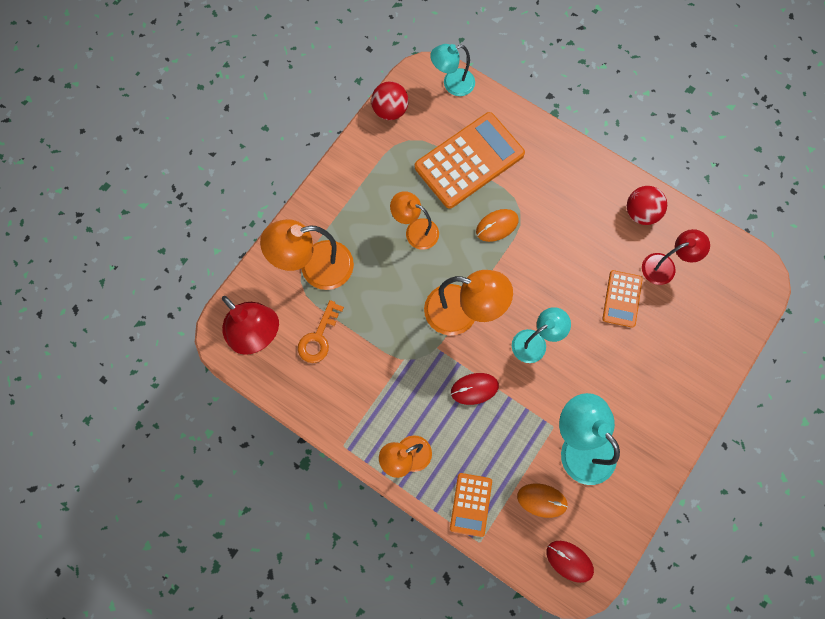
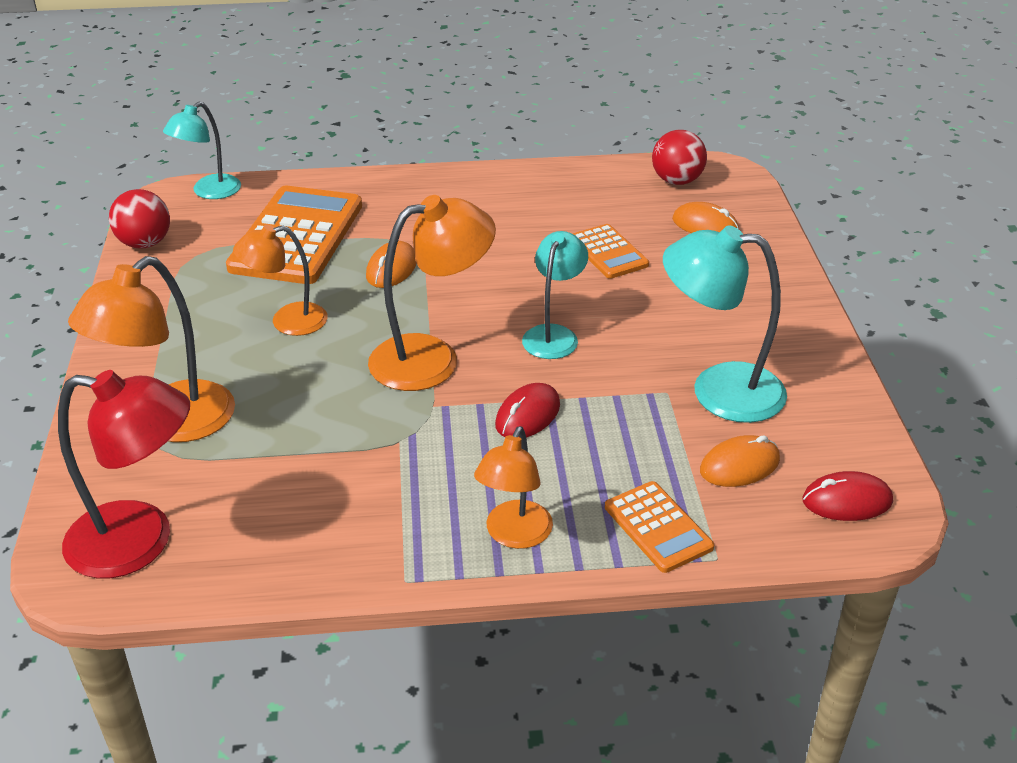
camera: 40 degrees left, 35 degrees down
(318, 337) = (246, 488): orange key -> none
(641, 212) = (546, 185): red ball -> red ball (677, 181)
(665, 266) = (622, 208): red lamp -> none
(698, 317) = (705, 225): none -> orange mouse

